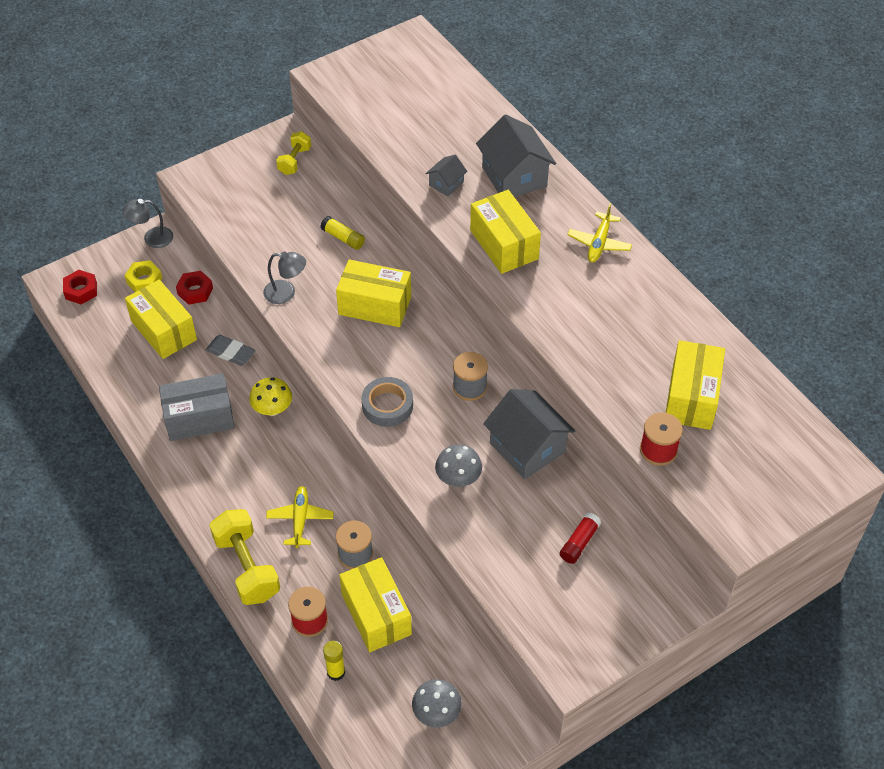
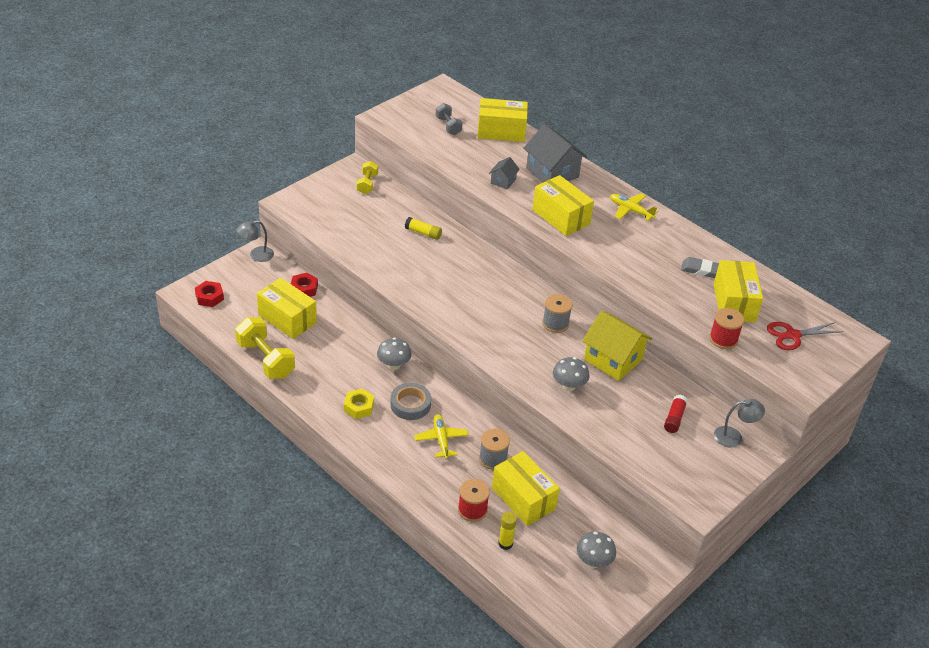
camera: 15 degrees left, 10 degrees down
(144, 280) = (260, 285): yellow nut -> yellow nut (359, 407)
(199, 418) = (336, 377): grey box -> none
(231, 352) = (347, 329): grey eraser -> grey eraser (702, 270)
(247, 567) = (410, 478): yellow dumbbell -> yellow dumbbell (265, 359)
(272, 409) = (393, 365): yellow mushroom -> grey mushroom
(286, 293) = (391, 274): grey lamp -> grey lamp (734, 437)
(375, 305) = (463, 276): yellow box -> yellow box (501, 131)
(387, 405) = (497, 342): grey tape -> grey tape (410, 405)
(402, 95) = (448, 126): none -> grey dumbbell
(527, 447) = (613, 359): grey house -> yellow house
(599, 243) = (630, 210): yellow plane -> yellow plane turned 120 degrees clockwise
(754, 455) = (792, 335): none -> red scissors

